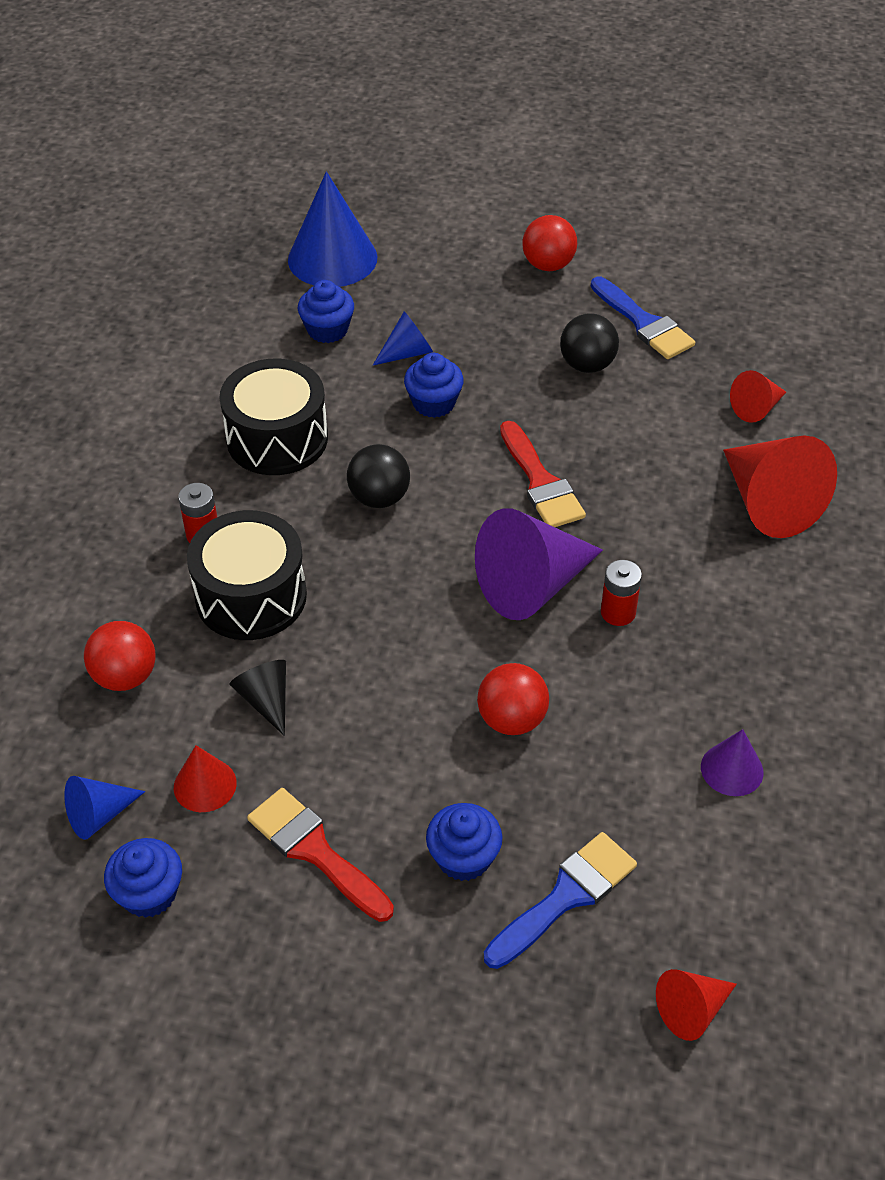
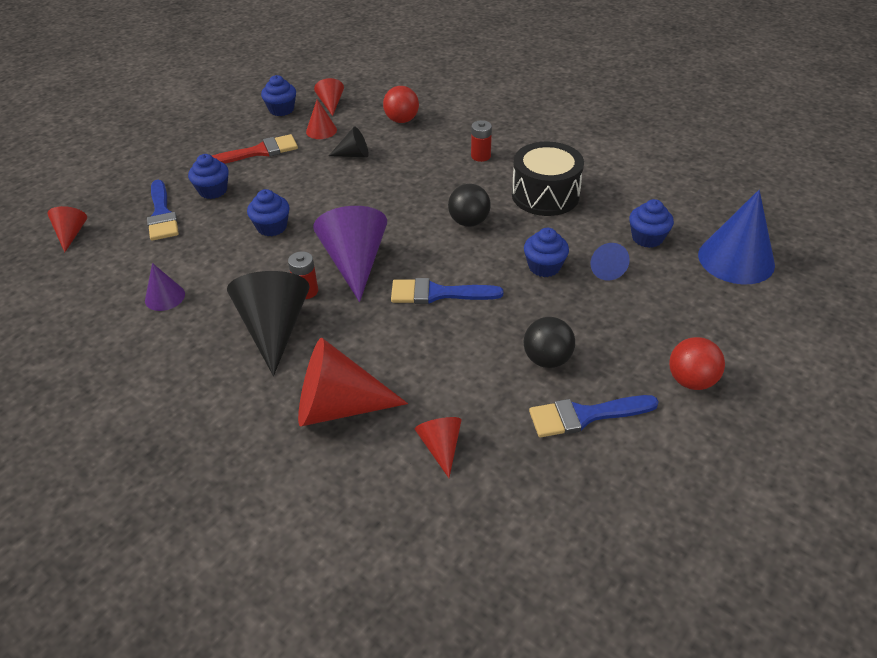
camera: 115 degrees right, 5 degrees down
(99, 815) = (331, 104): blue cone -> red cone
(251, 596) = (425, 163): black drum -> none
(512, 719) = (272, 227): red ball -> blue cupcake
(540, 481) = (438, 293): red brush -> blue brush
(703, 613) = (274, 329): none -> black cone

